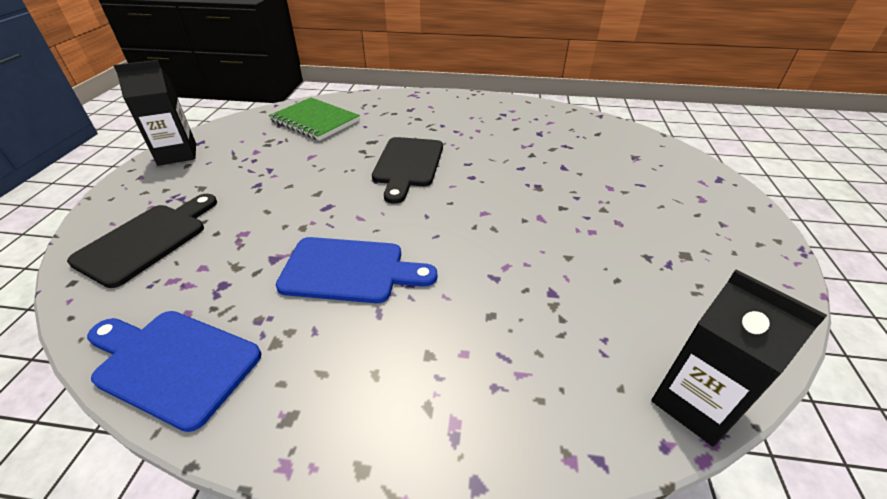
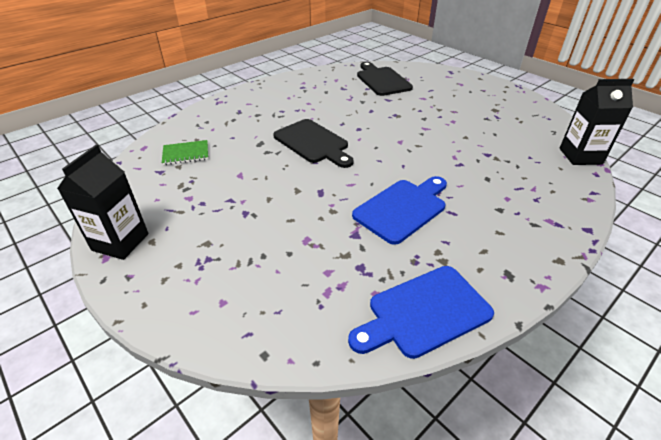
camera: 50 degrees left, 0 degrees up
(147, 240) = (252, 294): black cutting board -> black cutting board (382, 80)
(315, 121) = (186, 154): green notebook -> green notebook, size x0.60

